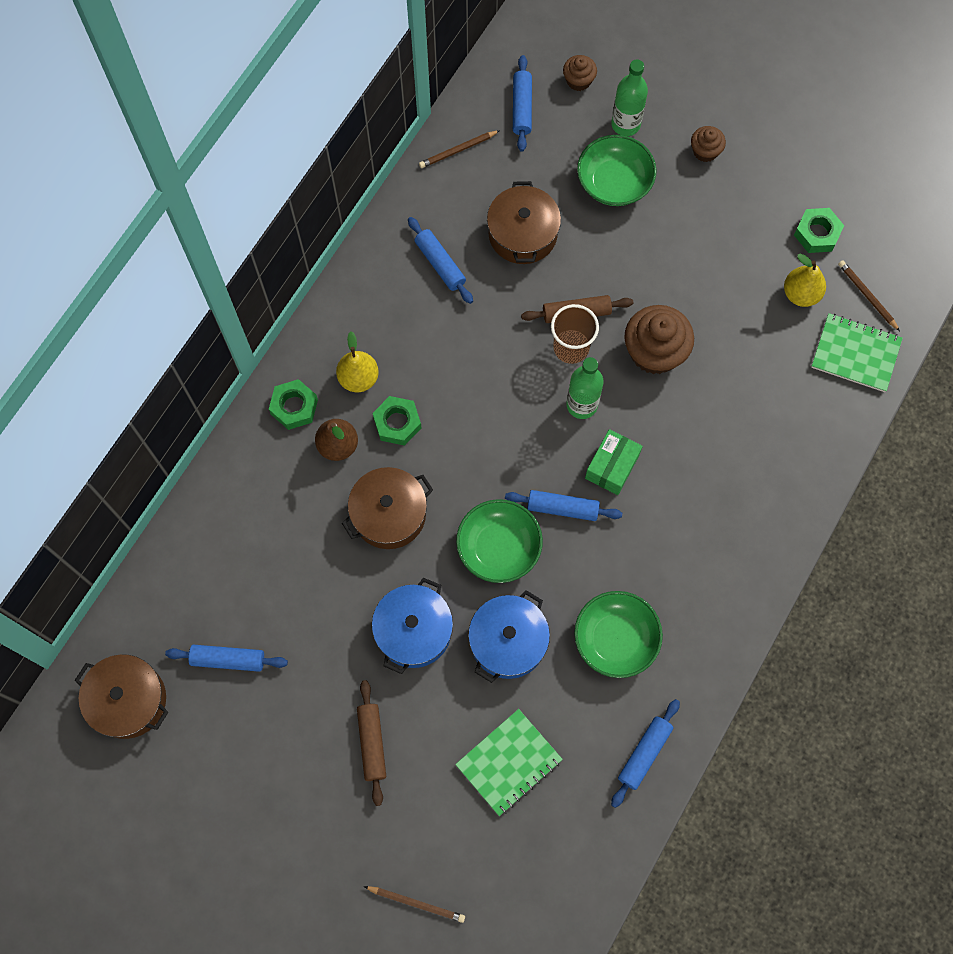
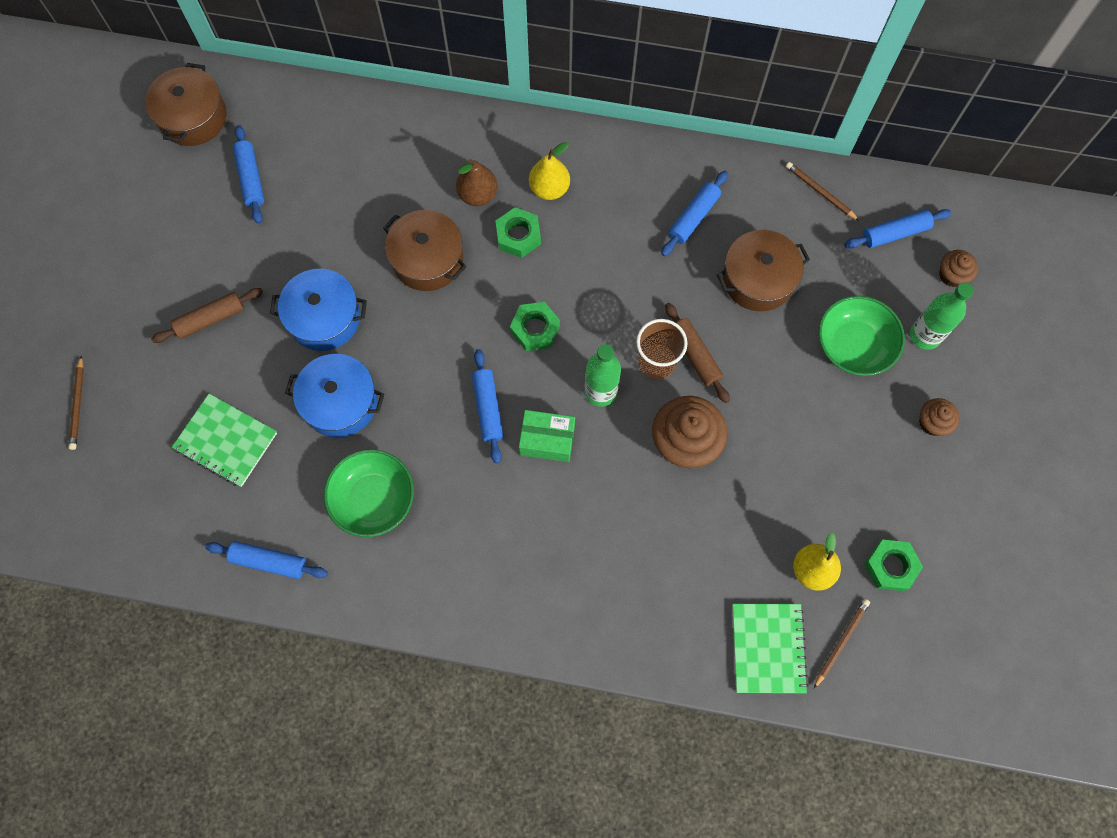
camera: 70 degrees right, 0 degrees up
(294, 407) = (501, 146): green nut -> green nut (535, 329)
(499, 547) = (428, 364): green bowl -> none

